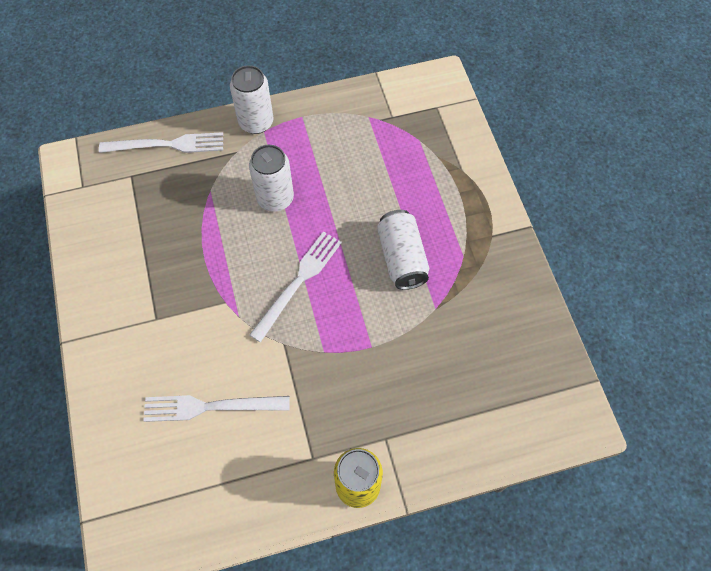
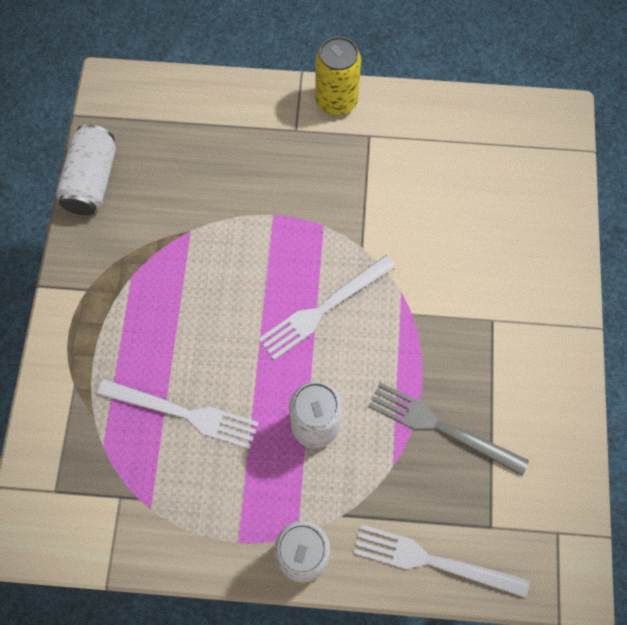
camera: 160 degrees left, 5 degrees up
(180, 226) = (441, 427): none -> grey fork
(211, 406) = (453, 210): white fork -> white fork (183, 413)
(402, 258) = (199, 297): white can -> white can (92, 181)

